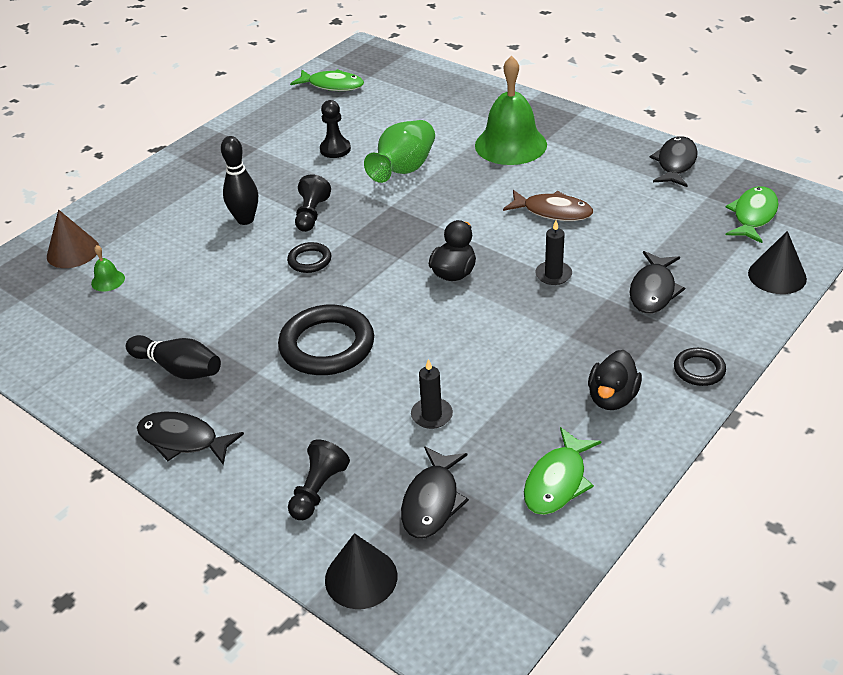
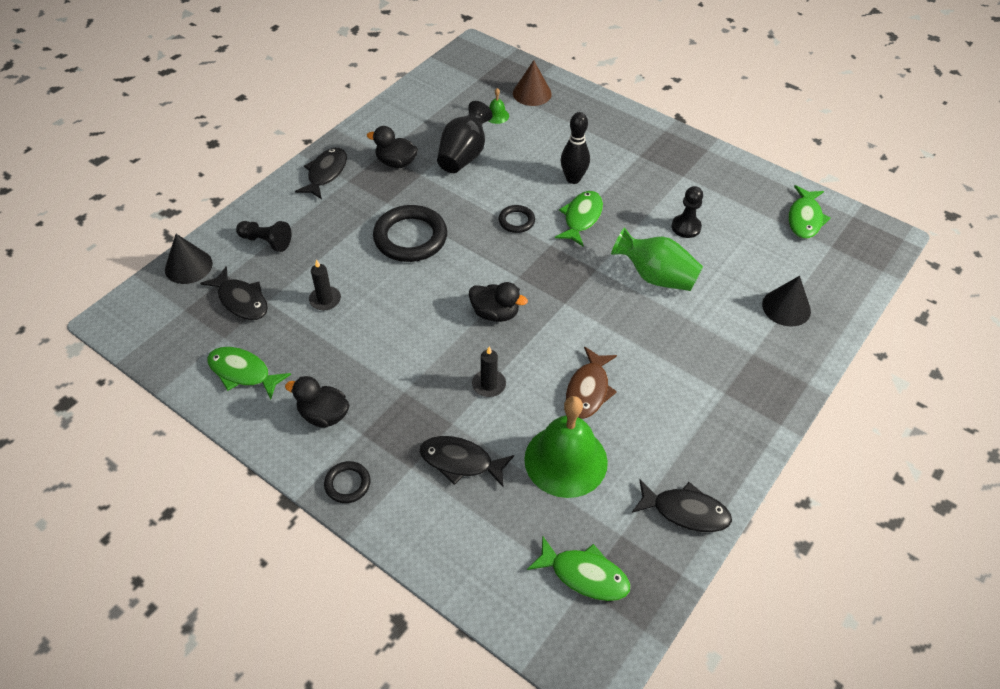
camera: 85 degrees right, 10 degrees up
(178, 368) = (396, 163): black bowling pin -> black duck
(180, 306) = (463, 155): none -> black vase
(311, 214) = (581, 218): black pawn -> green fish
(432, 502) = (241, 300): black fish -> black fish turned 150 degrees counterclockwise
(510, 145) = (708, 361): green bell -> green bell (565, 460)
(777, 276) = (477, 577): black cone -> black cone (786, 307)

